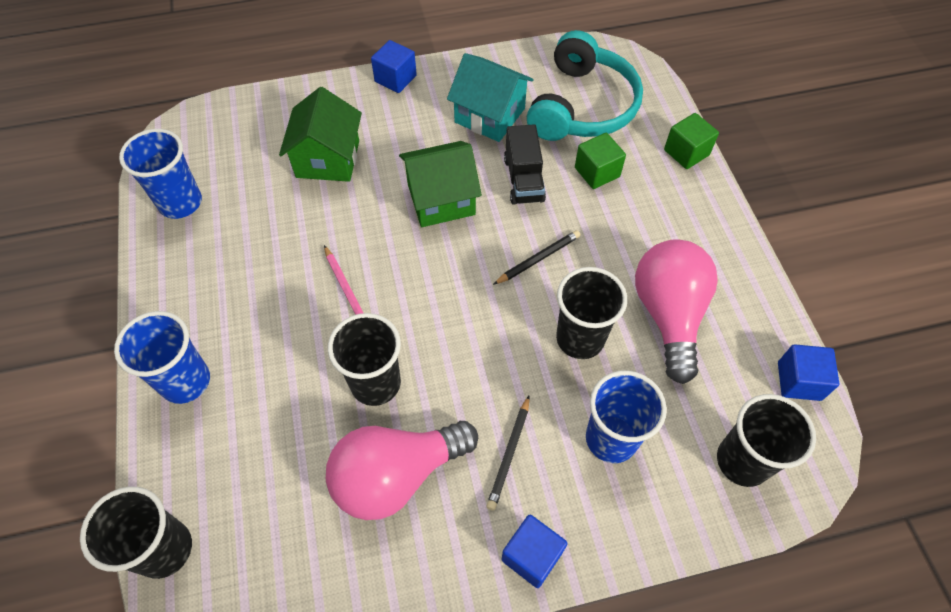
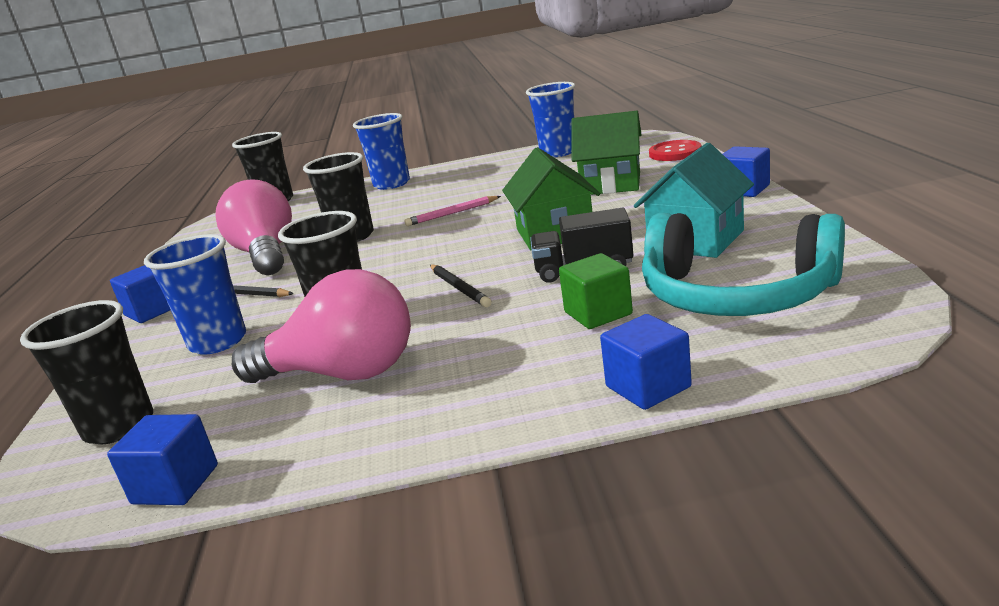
camera: 100 degrees right, 35 degrees down
(261, 109) = (675, 153): none -> red button
(686, 152) = (648, 387): green cube -> blue cube

